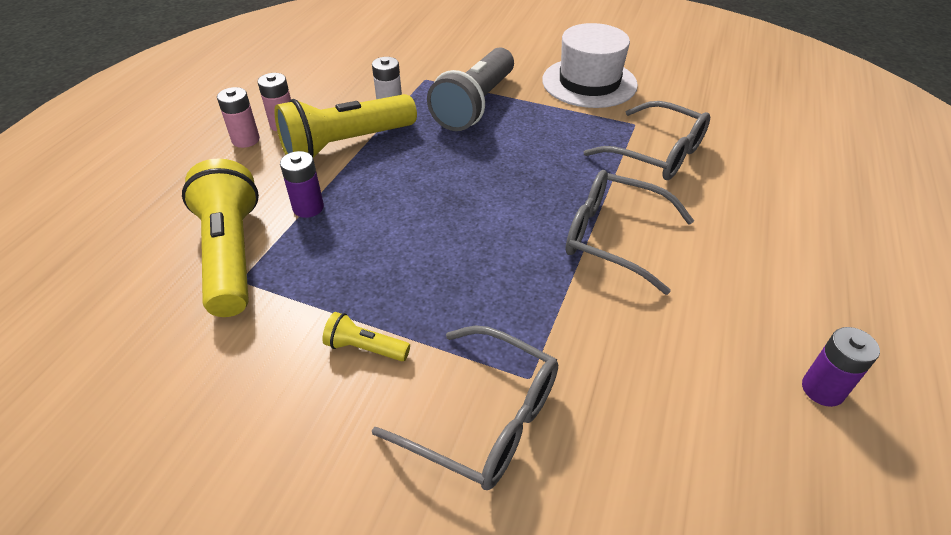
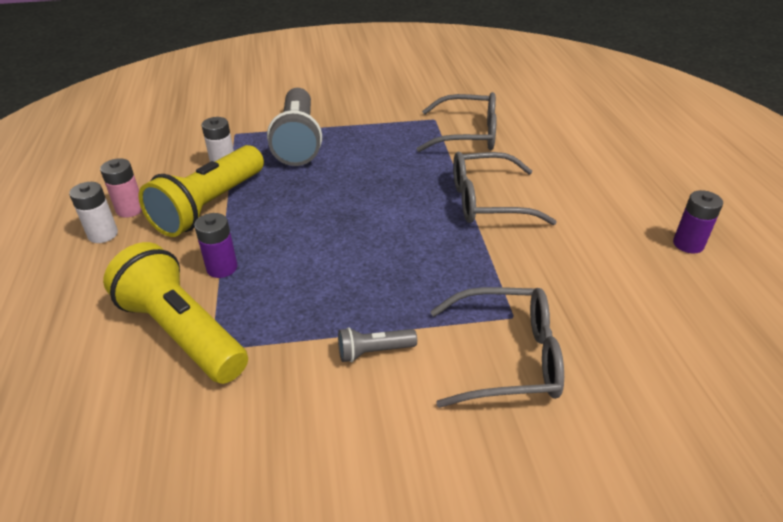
camera: 30 degrees left, 5 degrees down
(246, 140) = (103, 234): pink battery -> white battery
(365, 348) = (374, 351): yellow flashlight -> grey flashlight
(589, 82) = (375, 99): white hat -> none

